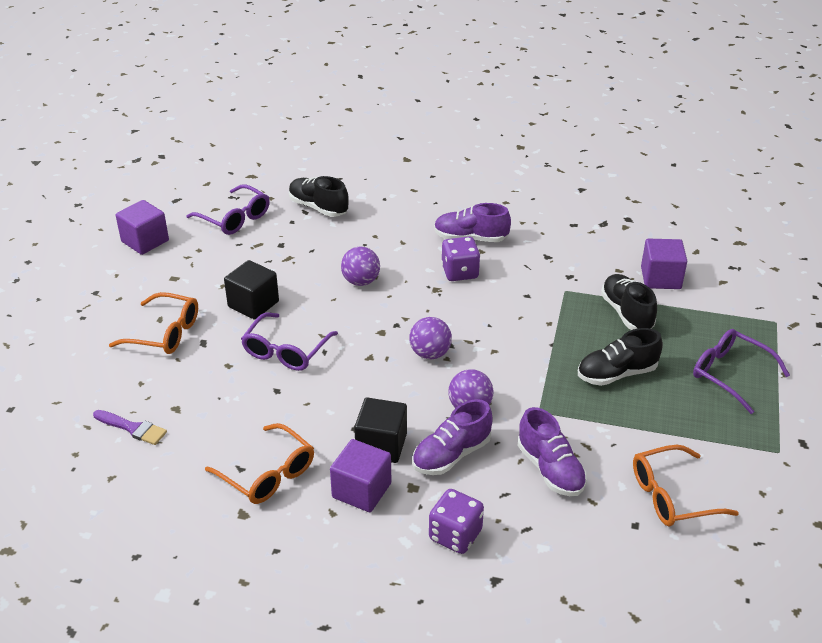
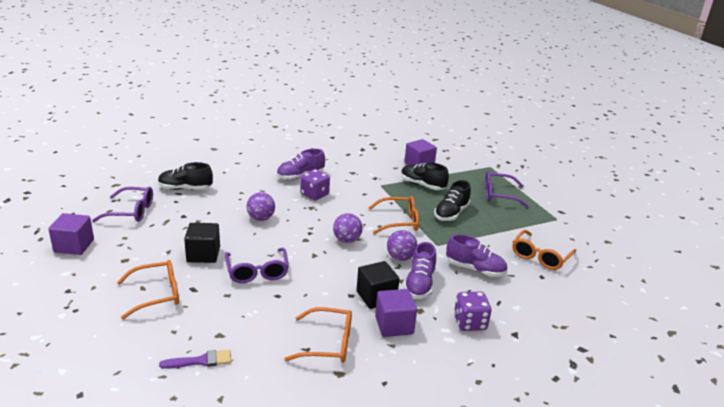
camera: 40 degrees left, 10 degrees down
(528, 355) = (399, 221): none -> orange glasses

